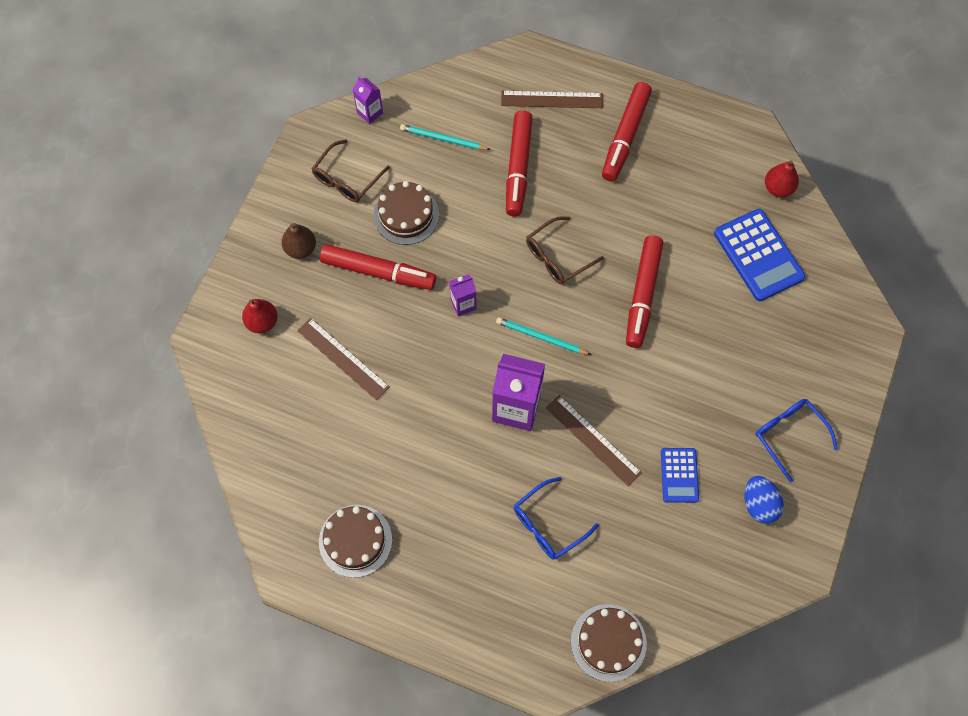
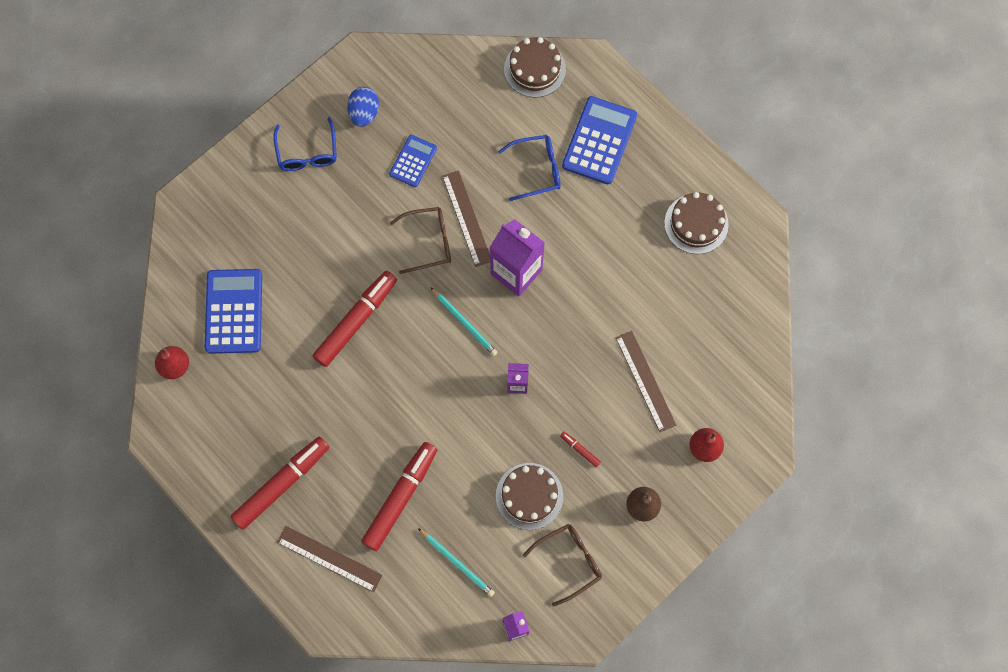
camera: 155 degrees left, 5 degrees up
(378, 271) = (580, 450): red marker -> red marker, size x0.41
(498, 588) = (599, 141): none -> blue calculator
(557, 257) = (411, 390): brown glasses -> brown glasses (429, 242)

